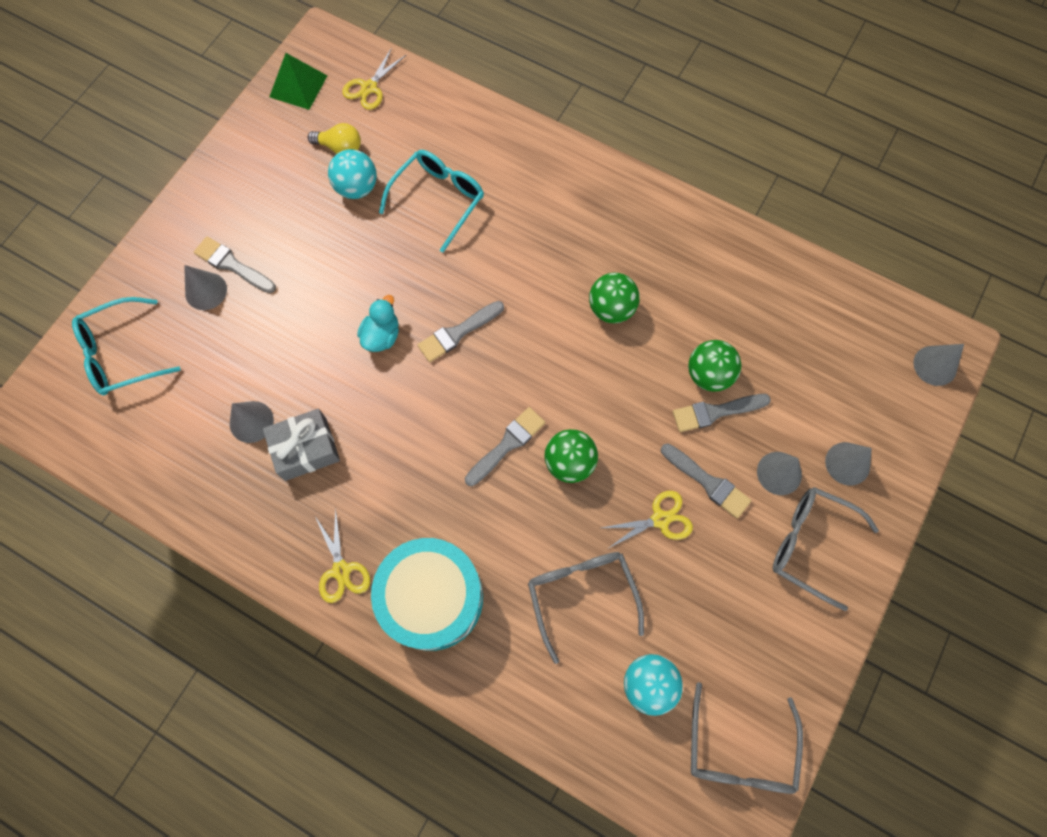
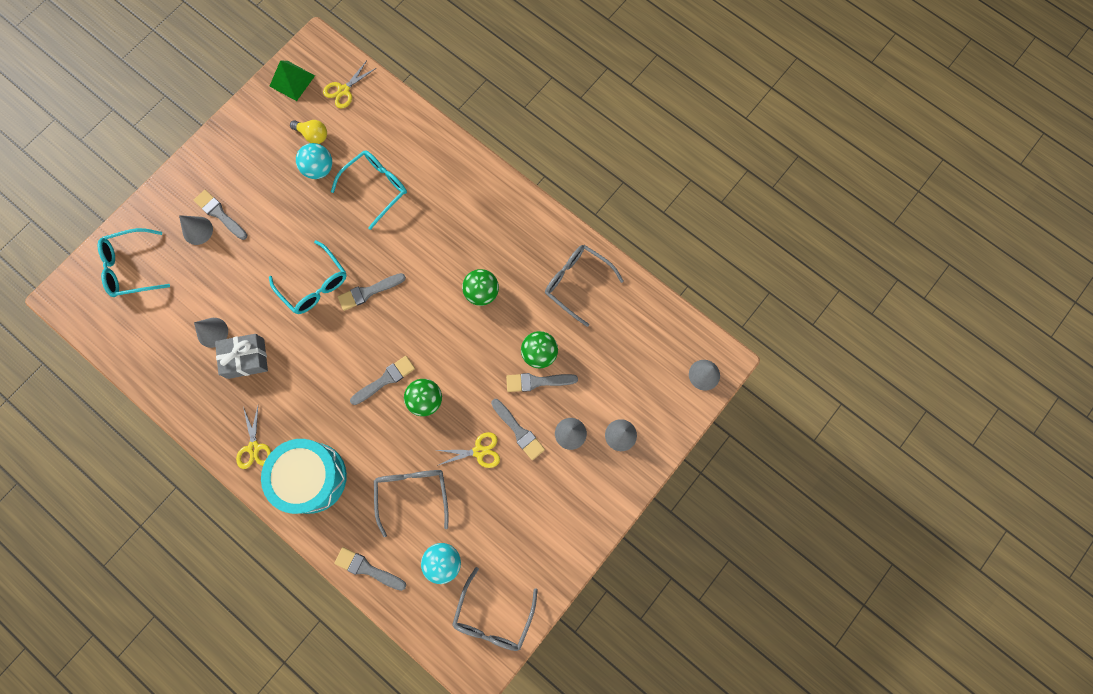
camera: 10 degrees right, 5 degrees up
(382, 335) = (314, 285): turquoise duck -> turquoise glasses
(541, 714) = (367, 568): none -> grey brush
(810, 544) = (578, 487): grey glasses -> grey glasses (577, 283)

